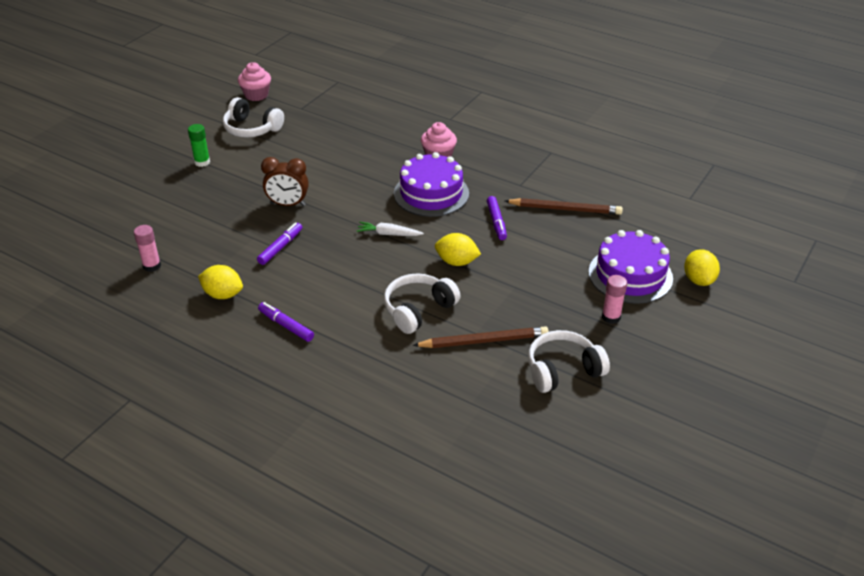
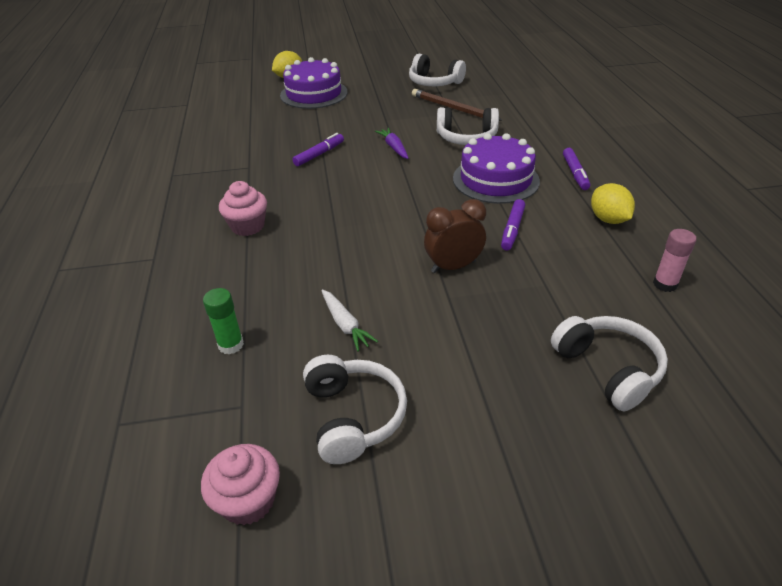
camera: 130 degrees left, 0 degrees up
(155, 203) = (607, 369): none -> white headphones
(202, 162) = (486, 399): green glue stick -> green glue stick (231, 345)
(280, 247) = (512, 229): purple marker -> purple marker turned 60 degrees counterclockwise
(288, 204) = (453, 267): brown clock -> brown clock turned 75 degrees counterclockwise
(388, 234) = (407, 189): white carrot -> white carrot (345, 325)
(431, 193) = (318, 199): purple cake -> purple cake (495, 179)
(456, 262) = (394, 148): yellow lemon -> purple carrot
(565, 209) = (262, 137): brown pencil -> none
(611, 317) = (366, 86): pink glue stick -> none

